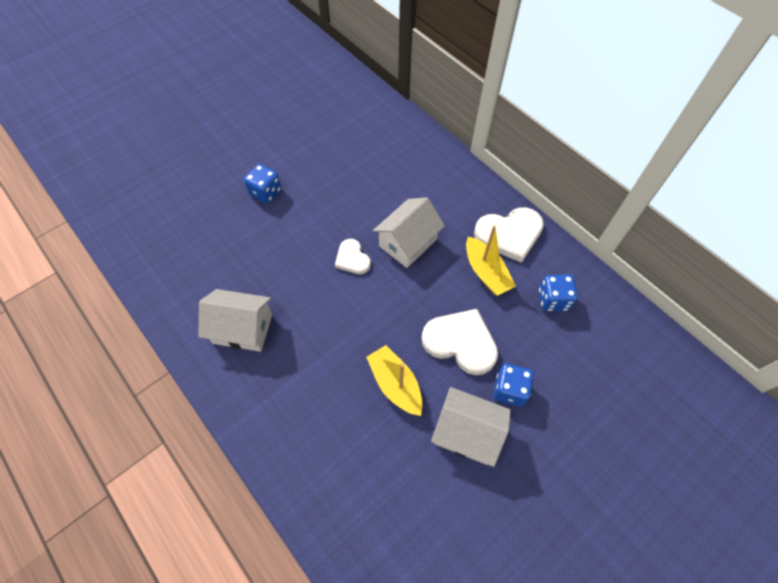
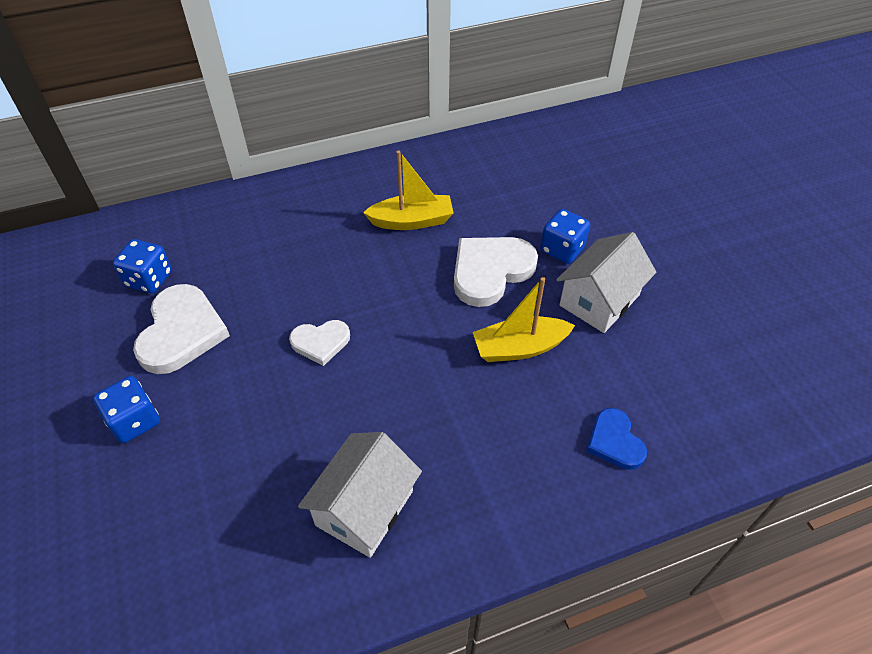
camera: 70 degrees left, 10 degrees down
(336, 473) = (614, 441): none -> blue heart
(408, 243) = (330, 278): white house -> none
(509, 235) = (373, 186): white heart -> white heart (181, 332)
(553, 300) = (472, 181): blue dice -> blue dice (149, 279)

